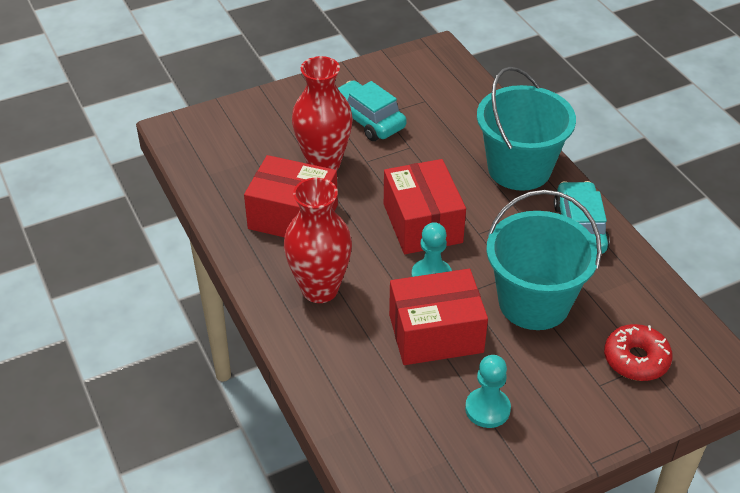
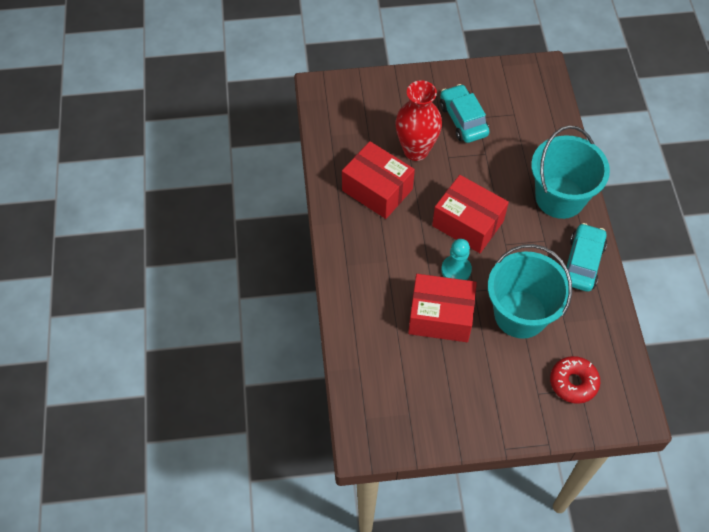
camera: 20 degrees right, 15 degrees up
(320, 289) = (374, 256): red vase -> none
(422, 223) = (468, 223): red box -> red box turned 60 degrees counterclockwise
(487, 409) = (452, 386): turquoise pawn -> none

